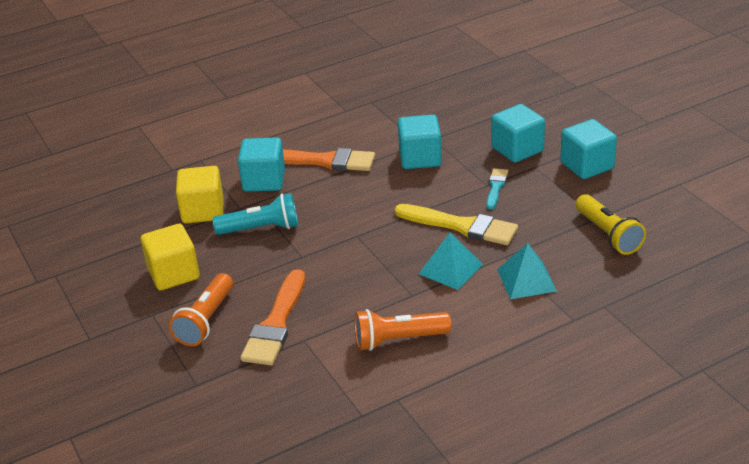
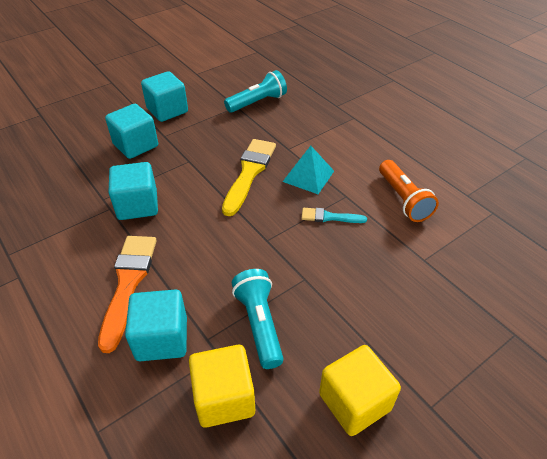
camera: 100 degrees left, 10 degrees up
(206, 321) = (424, 346): orange flashlight -> none
(276, 323) = (409, 284): orange brush -> none
(496, 187) = (193, 155): turquoise brush -> turquoise brush (329, 217)
(526, 280) = (315, 137): turquoise pyramid -> none
(608, 235) = (258, 102): yellow flashlight -> turquoise flashlight

